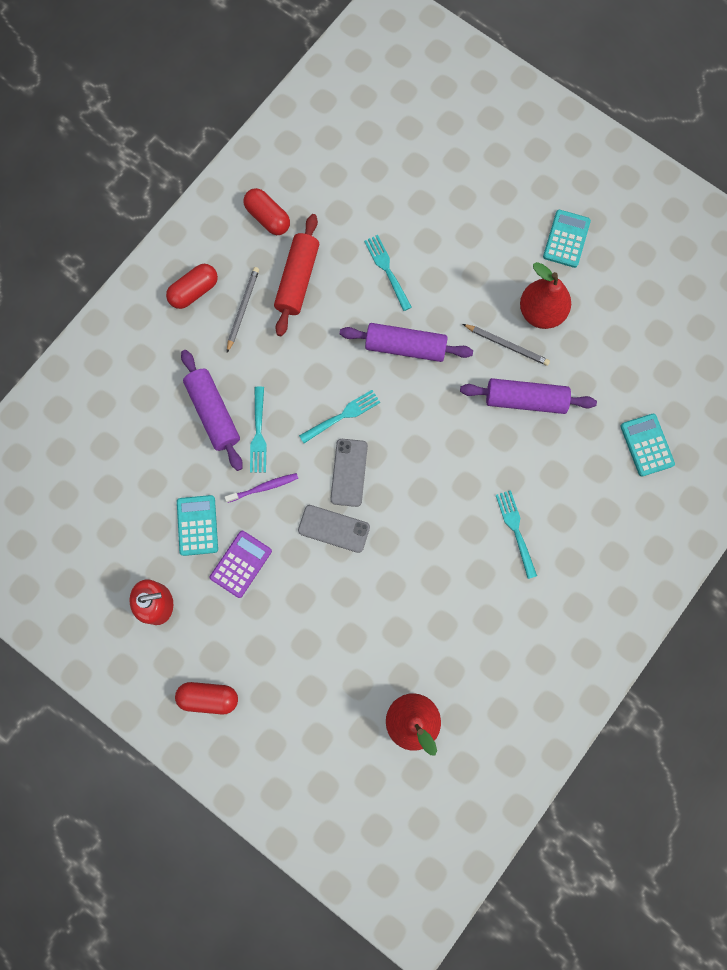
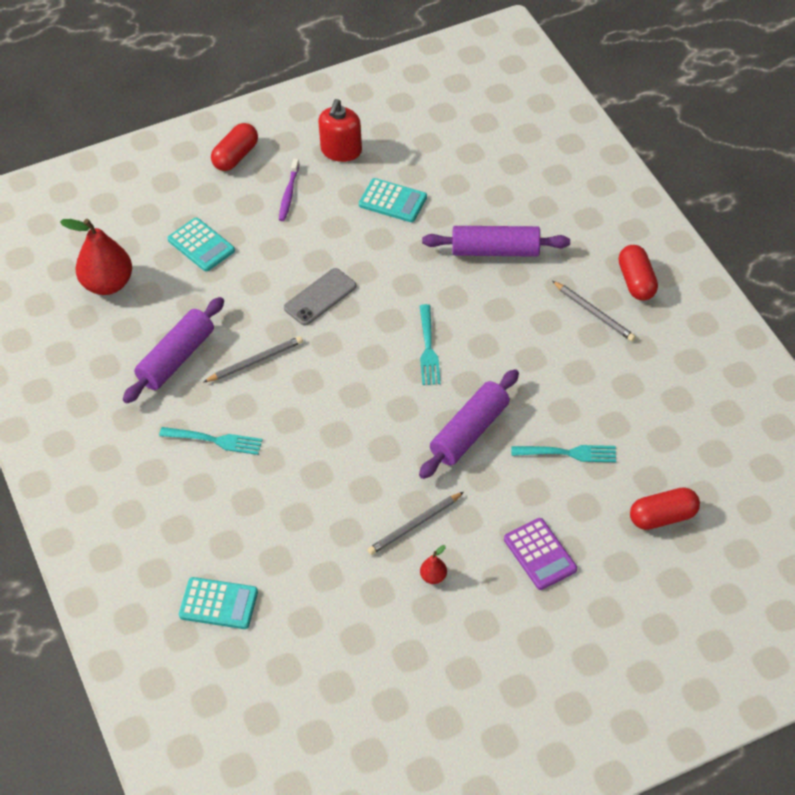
camera: 120 degrees right, 25 degrees down
(241, 564) = (335, 218): purple calculator -> purple calculator (540, 554)
(258, 433) = (453, 277): turquoise fork -> none
(264, 487) = (396, 261): purple toothbrush -> purple toothbrush (288, 194)
(268, 218) = (690, 373): red capsule -> red capsule (663, 517)
(297, 279) = (601, 370): red rolling pin -> none
(349, 472) = (367, 330): grey phone -> none
(425, 544) = (255, 361): none -> grey pencil
(525, 399) = (343, 513): purple rolling pin -> purple rolling pin (176, 358)
(541, 312) = (433, 577): red pear -> red pear, size x0.43
(566, 239) = (508, 648): turquoise calculator -> turquoise calculator (201, 245)

